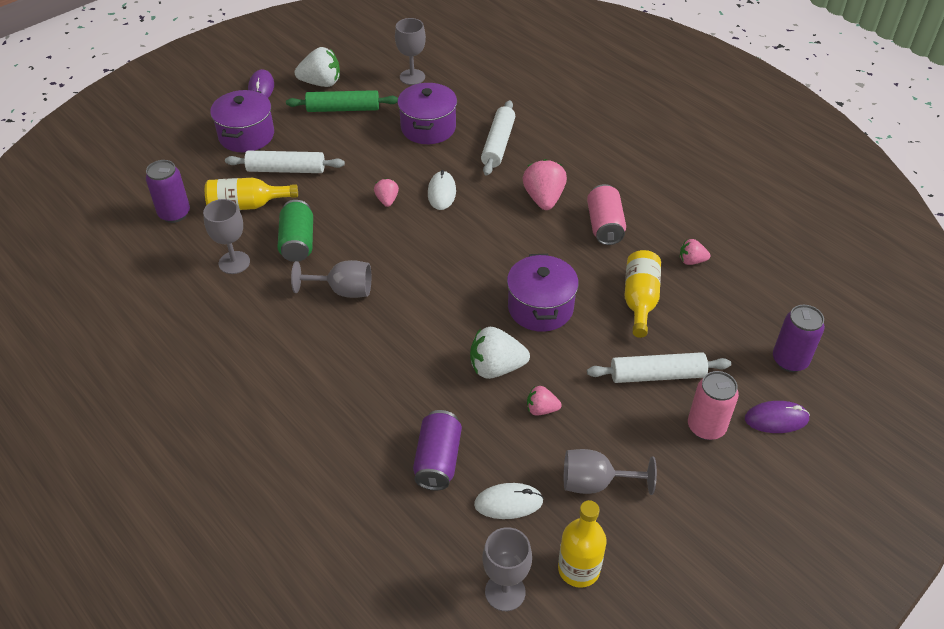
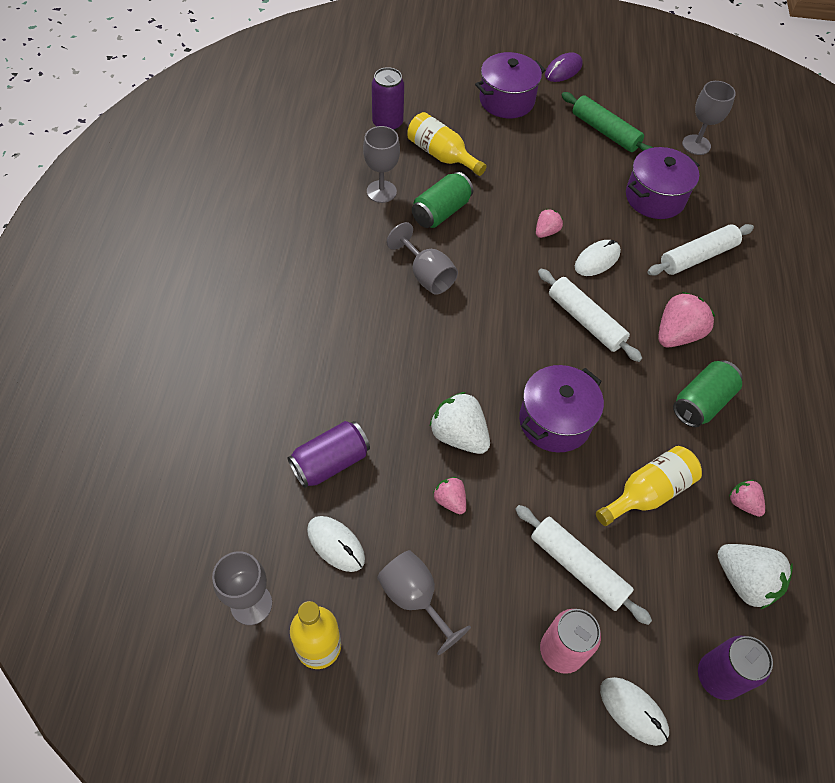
camera: 45 degrees right, 10 degrees up
(286, 170) = (502, 149): white rolling pin -> white rolling pin (585, 321)
(321, 83) = (614, 98): white strawberry -> white strawberry (744, 581)
(604, 226) = (701, 403): pink can -> green can
(776, 419) = (633, 711): purple mouse -> white mouse

